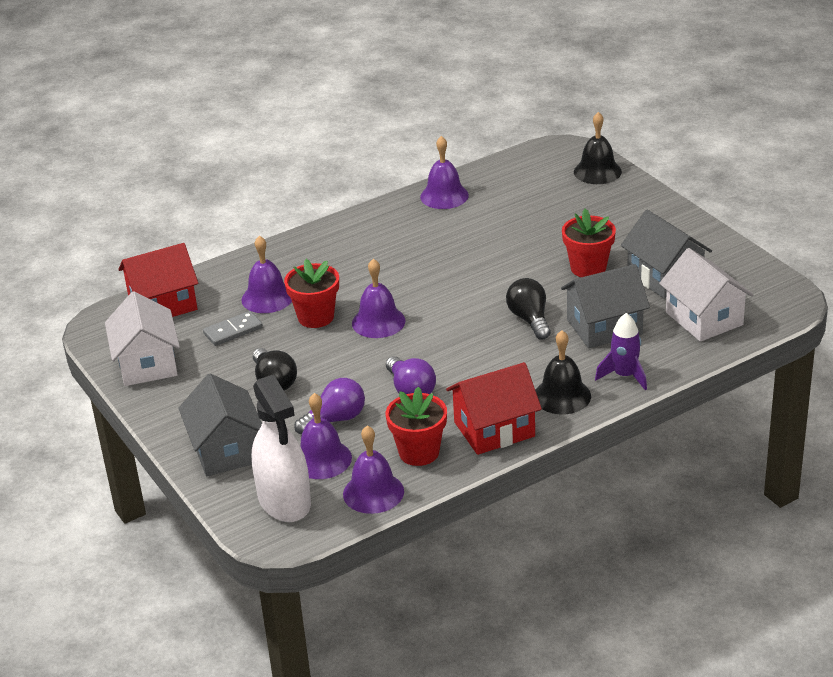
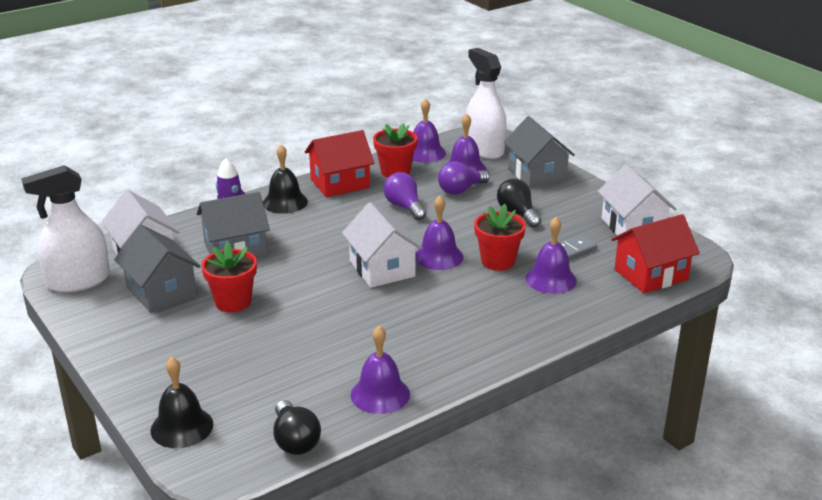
camera: 175 degrees right, 5 degrees down
(440, 306) = (382, 269): none -> white house
(529, 319) = (300, 256): black light bulb -> black light bulb (295, 441)
(757, 287) = (78, 281): none -> white spray bottle

